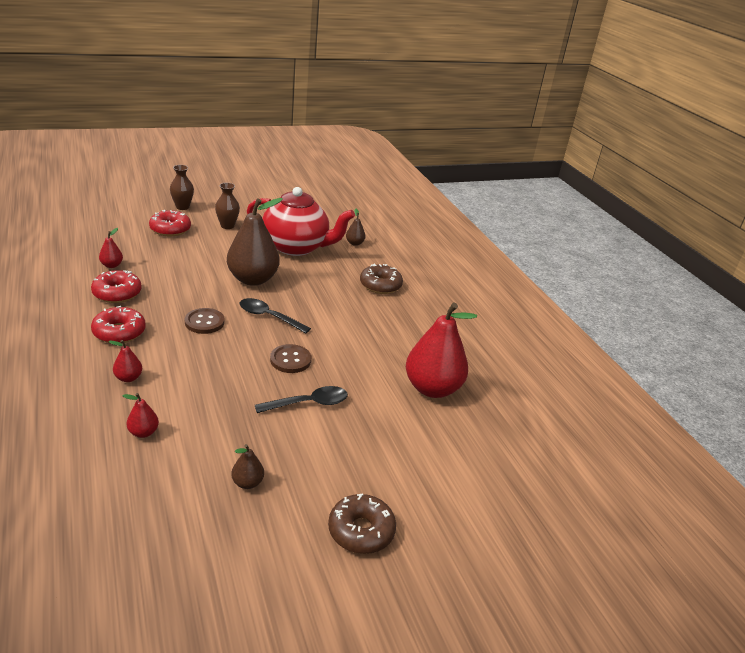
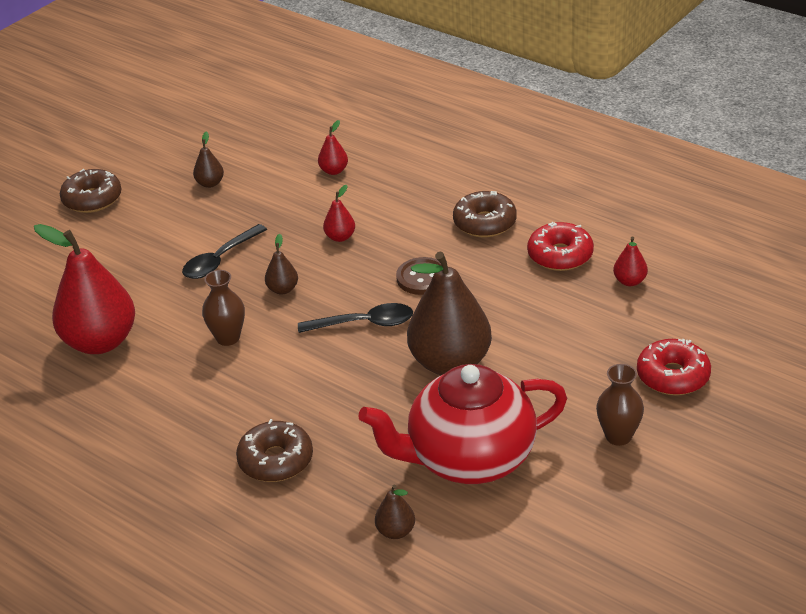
camera: 155 degrees right, 5 degrees up
(119, 332) = (485, 223): red donut -> brown donut
(128, 378) = (408, 195): red pear -> red pear (340, 237)
(182, 207) = (738, 431): brown vase -> brown vase (228, 338)
(290, 360) = (282, 289): brown button -> brown pear

